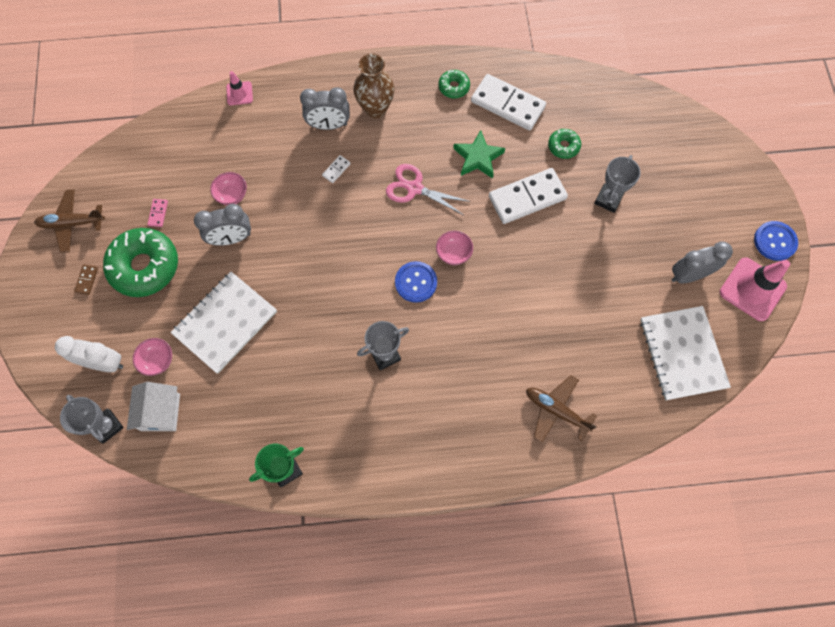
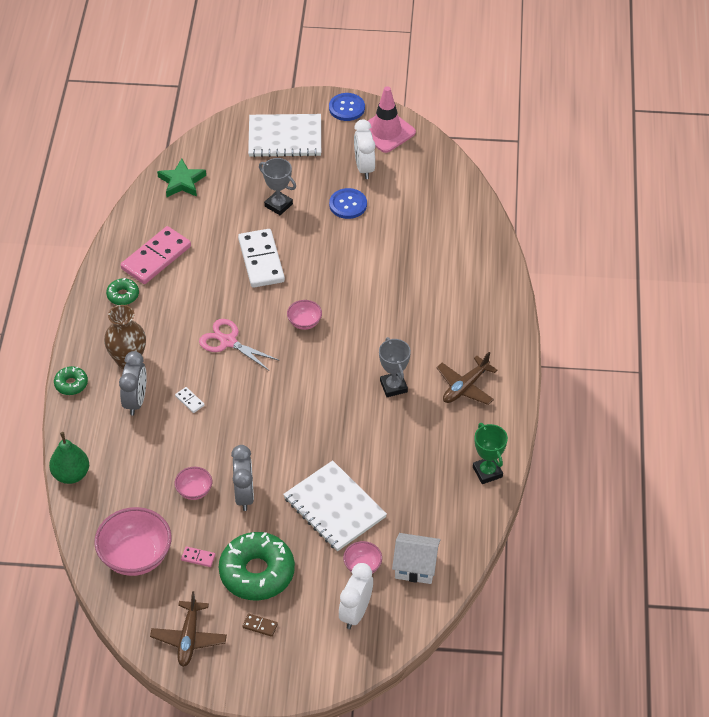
camera: 80 degrees left, 20 degrees down
(107, 426) = (421, 612): grey trophy -> none
(156, 163) = (136, 556): none -> pink bowl
(239, 93) = (71, 474): pink traffic cone -> green pear
(414, 188) = (228, 342): pink scissors -> pink scissors turned 90 degrees clockwise
(416, 282) = (327, 354): blue button -> blue button (348, 204)
(478, 158) = (208, 289): green star -> green star (182, 182)
(507, 104) = (156, 258): white domino -> pink domino
(556, 410) = (467, 276): brown plane -> brown plane (465, 387)
(563, 146) = (215, 225): green donut -> green donut (71, 384)
(682, 353) = (433, 186): white notebook -> white notebook (285, 137)
(688, 275) = (364, 168): grey clock -> white clock

